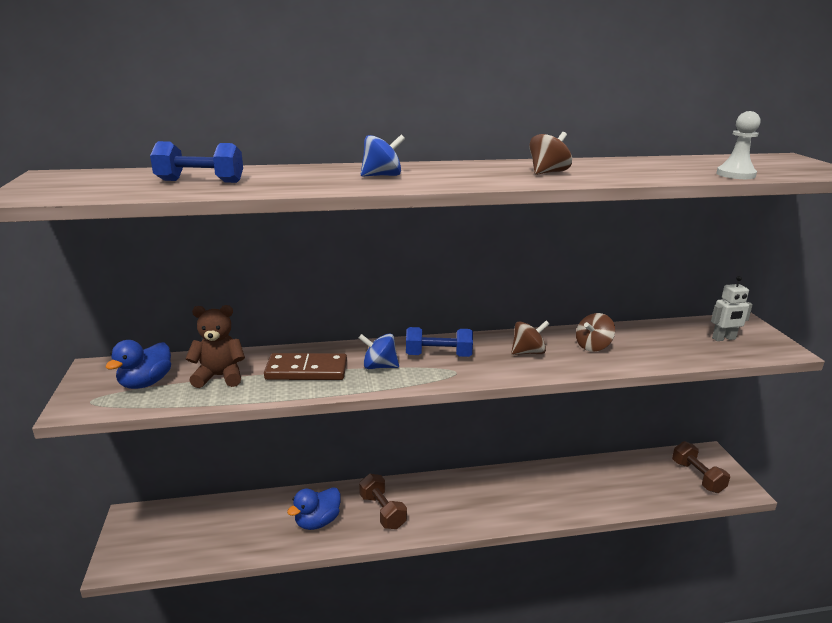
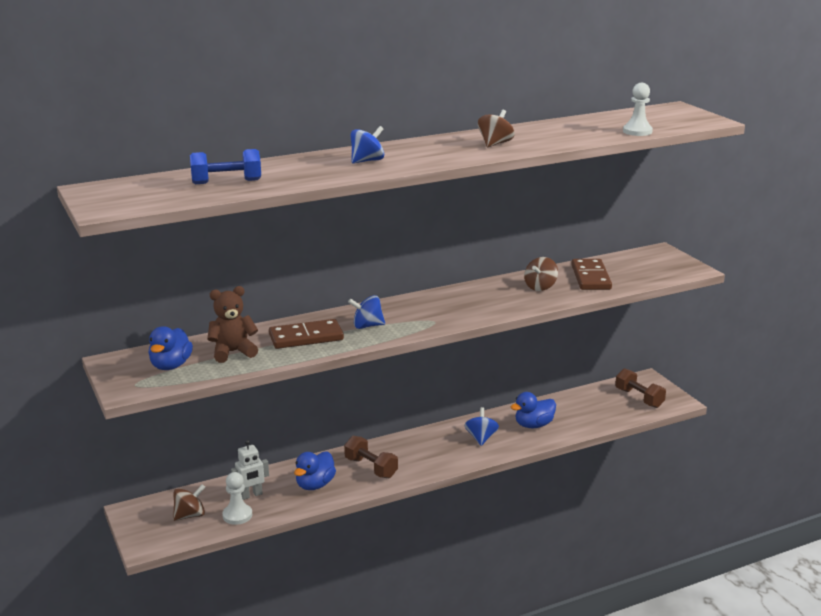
camera: 15 degrees left, 0 degrees up
(222, 545) = (237, 515): none -> white pawn
(438, 355) = (413, 311): blue dumbbell -> none
(510, 496) = (481, 438): none -> blue spinning top
(528, 352) = (488, 299): brown spinning top -> brown spinning top (190, 515)
(572, 490) = (533, 425): none -> blue duck
(655, 343) = (591, 277): none -> brown domino
(724, 339) = (645, 267): white robot -> white robot (251, 495)

